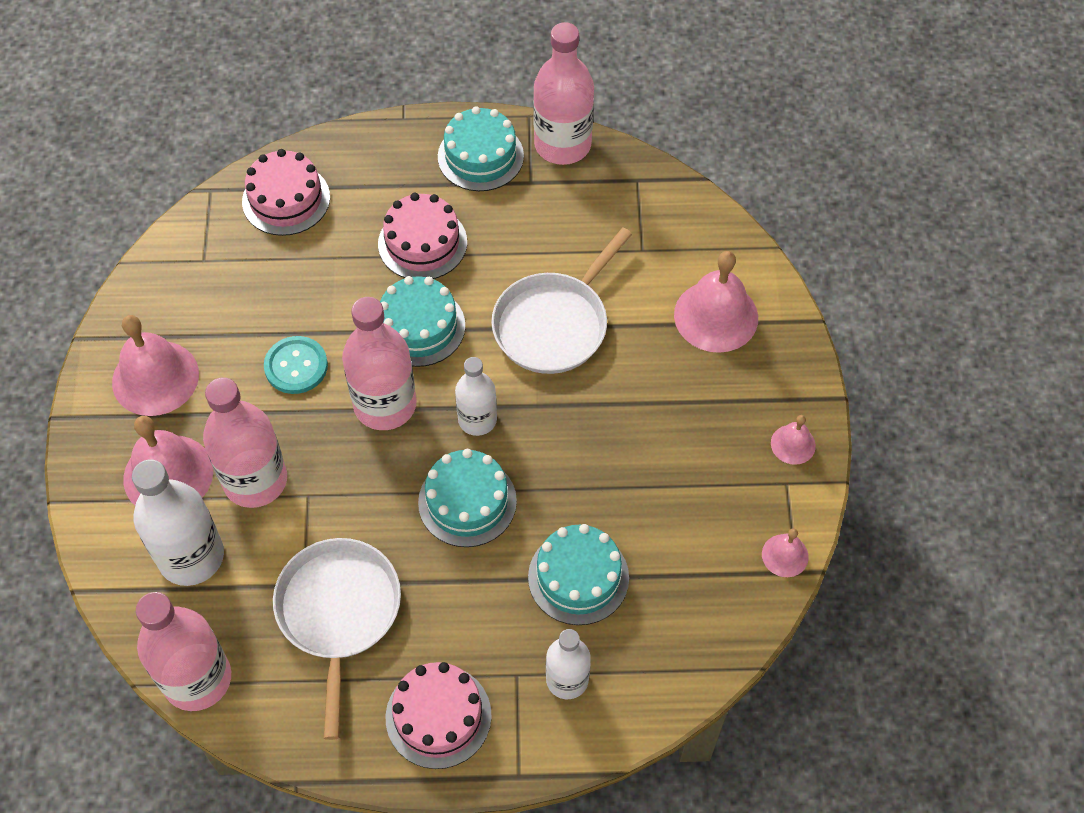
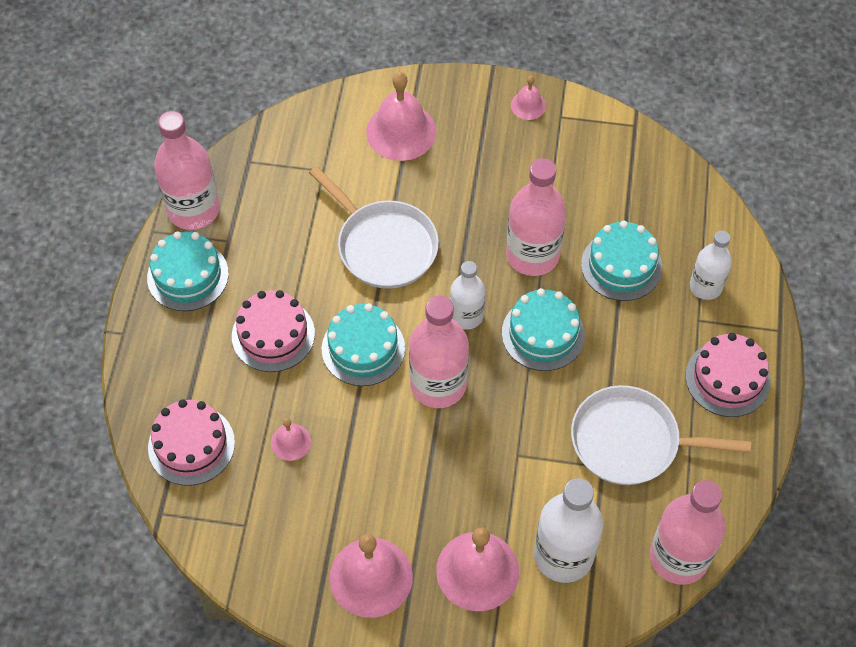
camera: 80 degrees left, 0 degrees up
(255, 480) = (496, 497): pink bottle -> pink bottle (532, 255)
(296, 366) = (383, 453): turquoise button -> none
(785, 555) = (621, 129): pink bell -> pink bell (291, 442)

